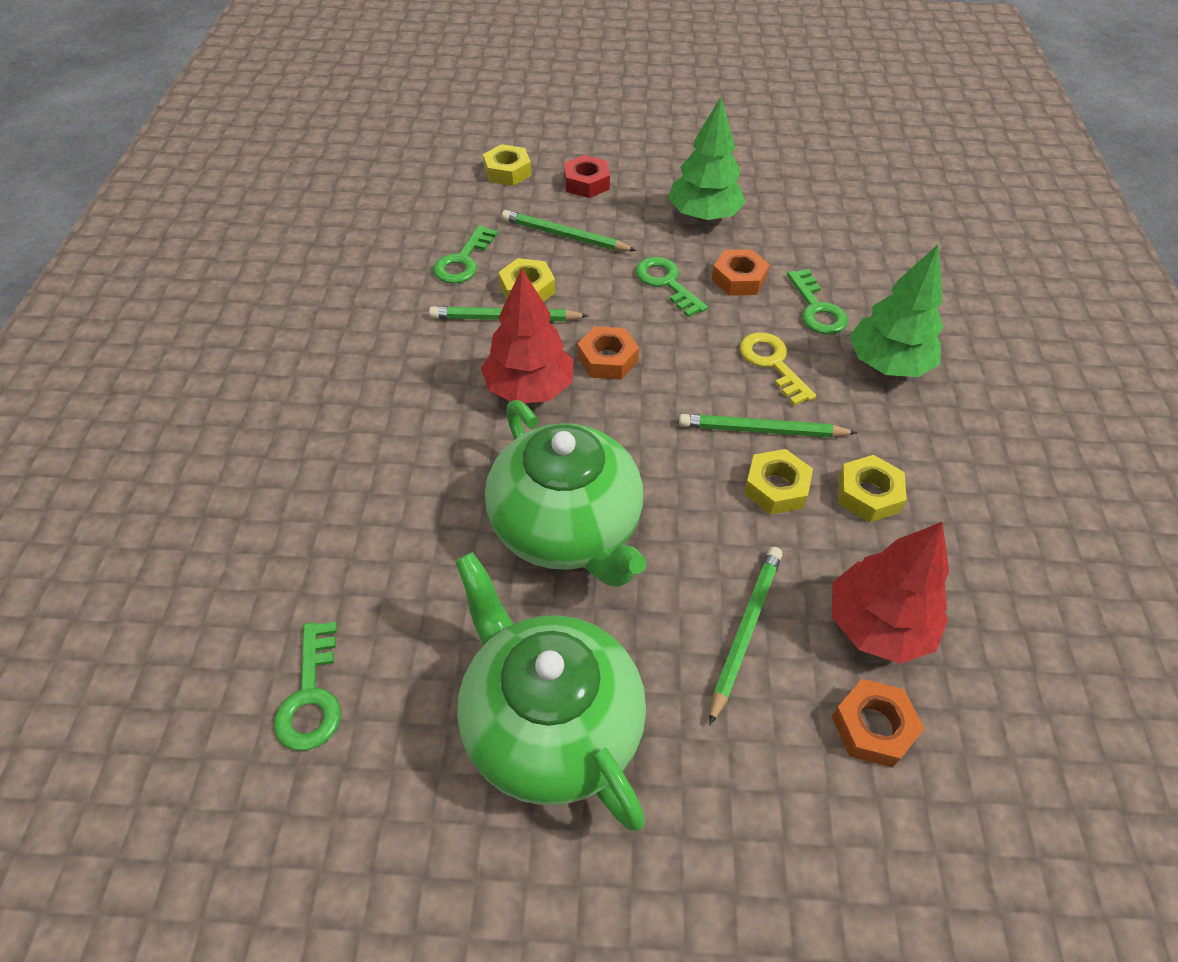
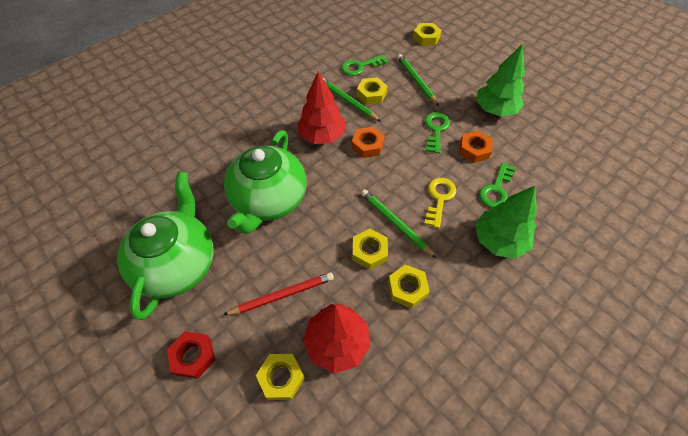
camera: 45 degrees right, 5 degrees up
(311, 696) = (128, 190): green key -> none
(586, 183) = (456, 62): red nut -> red nut (193, 356)
(745, 630) = (282, 295): green pencil -> red pencil
(873, 727) = (281, 378): orange nut -> yellow nut

